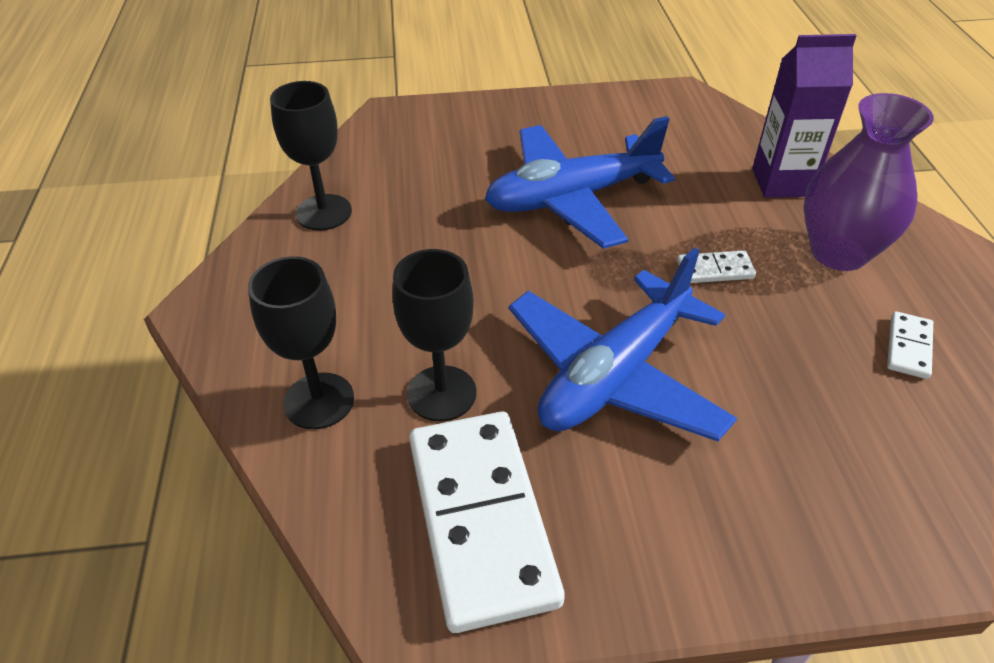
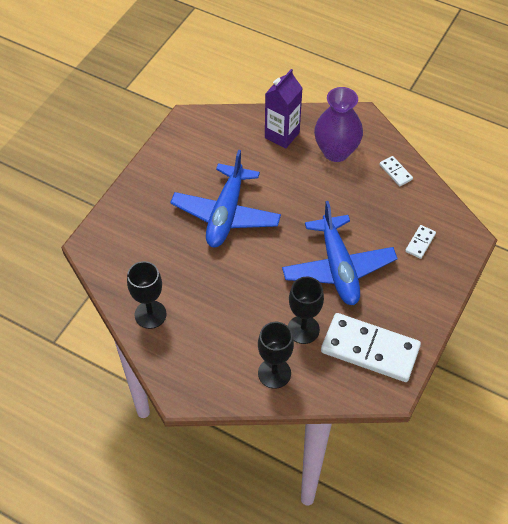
camera: 55 degrees left, 10 degrees up
(715, 270) = (312, 197): white domino -> white domino (420, 243)

